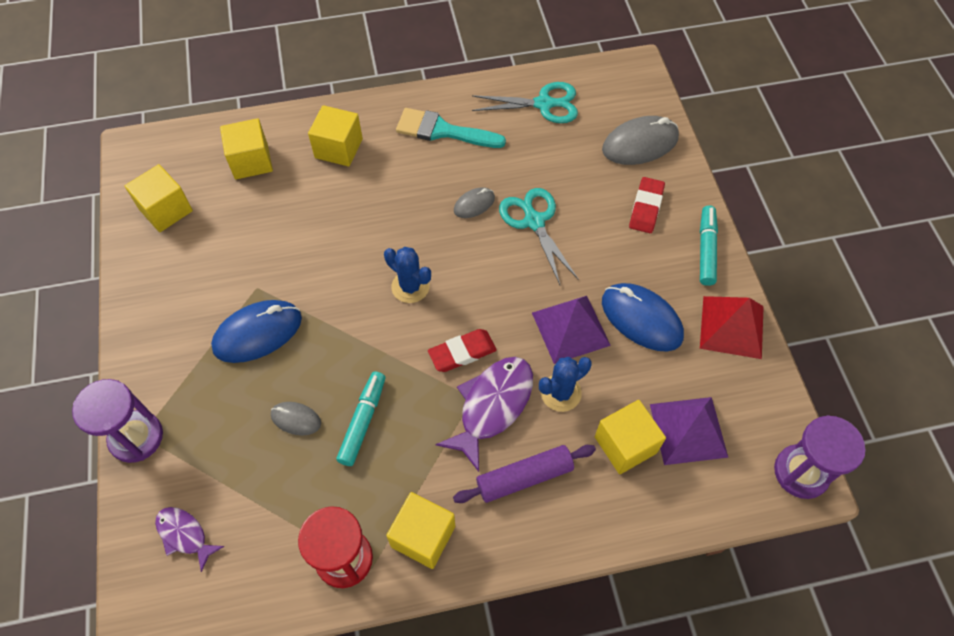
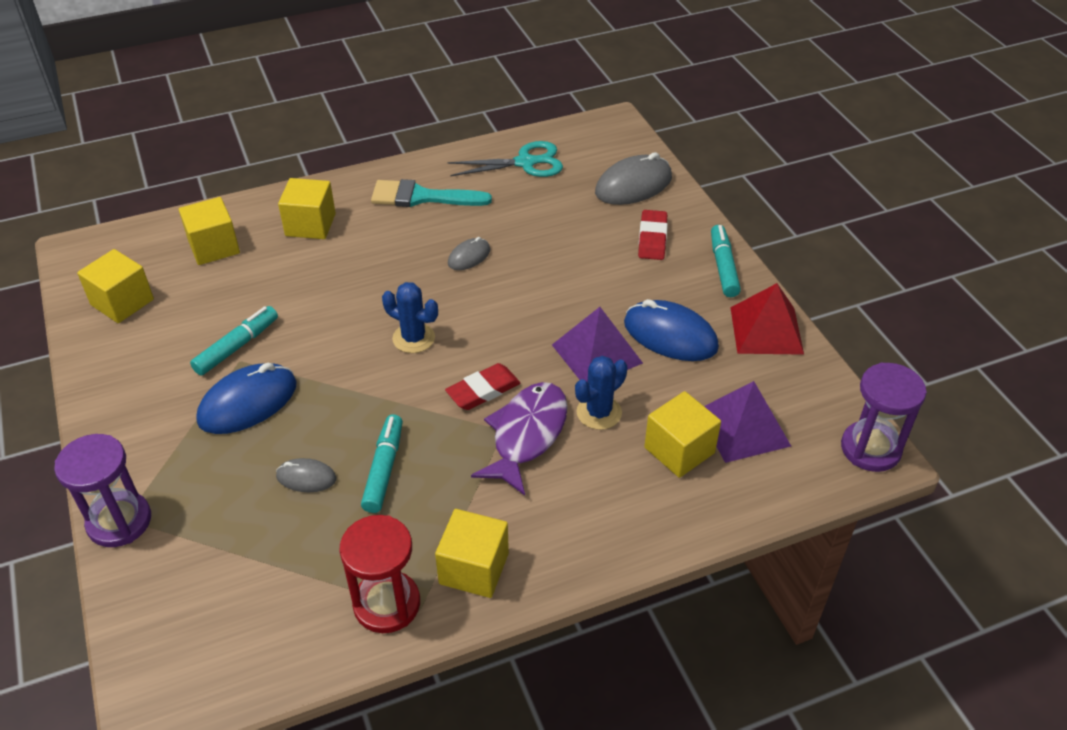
camera: 10 degrees left, 15 degrees down
(184, 535) = (193, 609): purple fish -> none
(257, 272) = (237, 346): none -> turquoise marker
(524, 477) = (576, 496): purple rolling pin -> none
(534, 221) = (536, 264): turquoise scissors -> none

